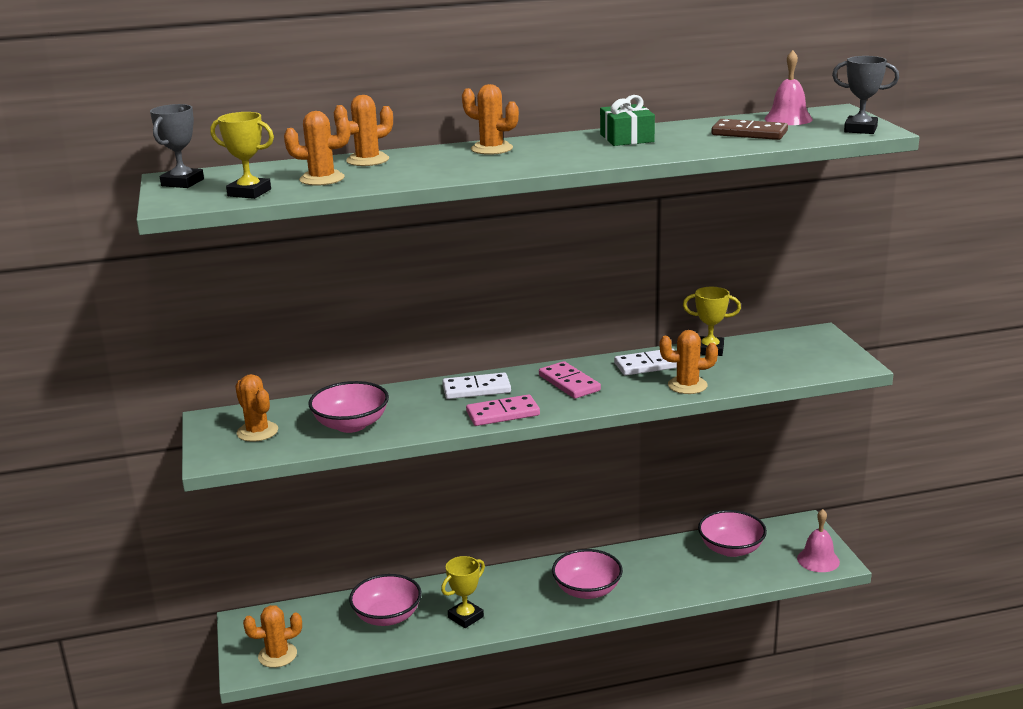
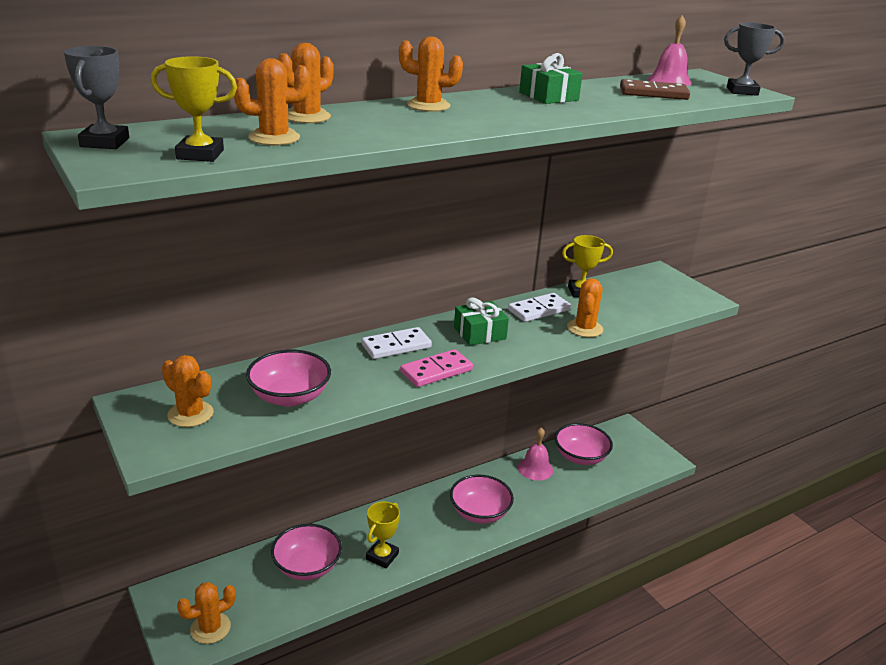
camera: 20 degrees left, 5 degrees up
(569, 383) = (479, 333): pink domino -> green gift
(687, 385) = (584, 328): orange cactus -> orange cactus turned 60 degrees counterclockwise
(818, 560) = (652, 459): pink bell -> pink bell (535, 468)

